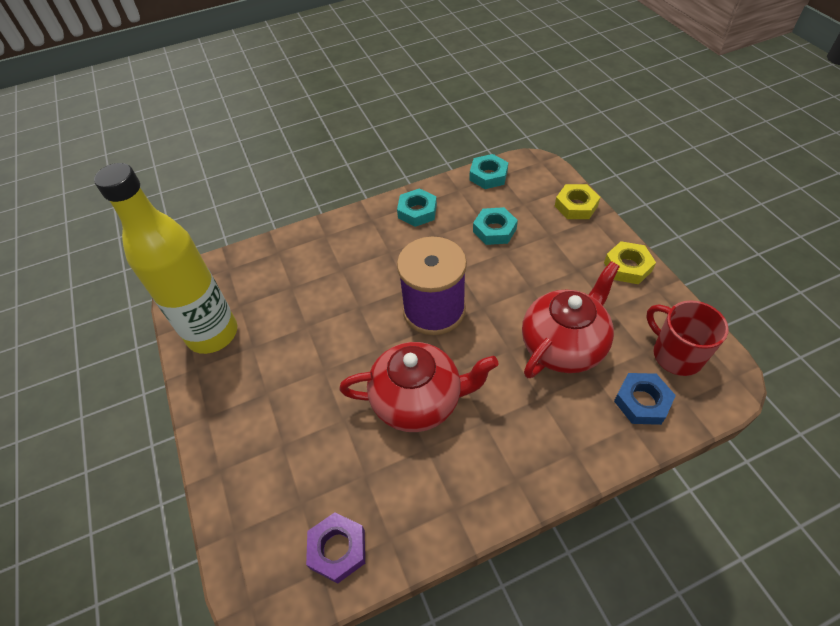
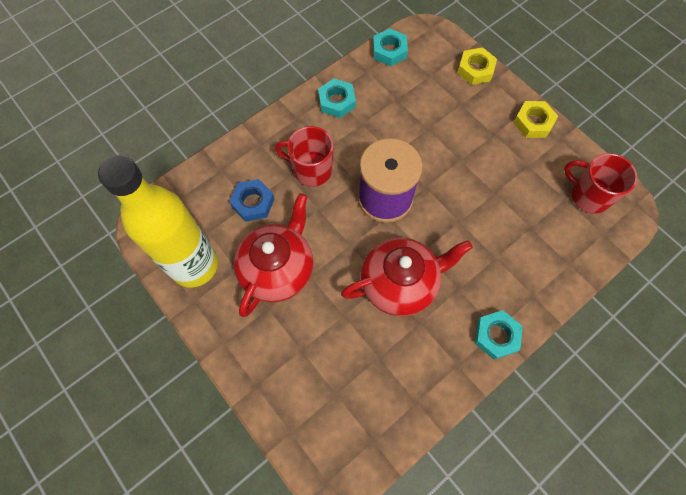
camera: 20 degrees left, 15 degrees up
(337, 549) = (379, 421): purple nut -> none
(366, 268) = (311, 170): none -> red mug
(494, 230) = (412, 108): turquoise nut -> turquoise nut (496, 336)
(564, 345) = (501, 207): red teapot -> red teapot (278, 269)
(642, 402) = (572, 242): blue nut -> blue nut (253, 203)

